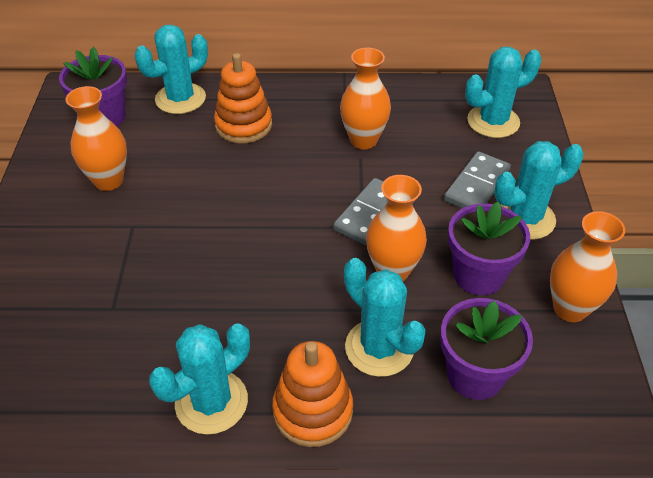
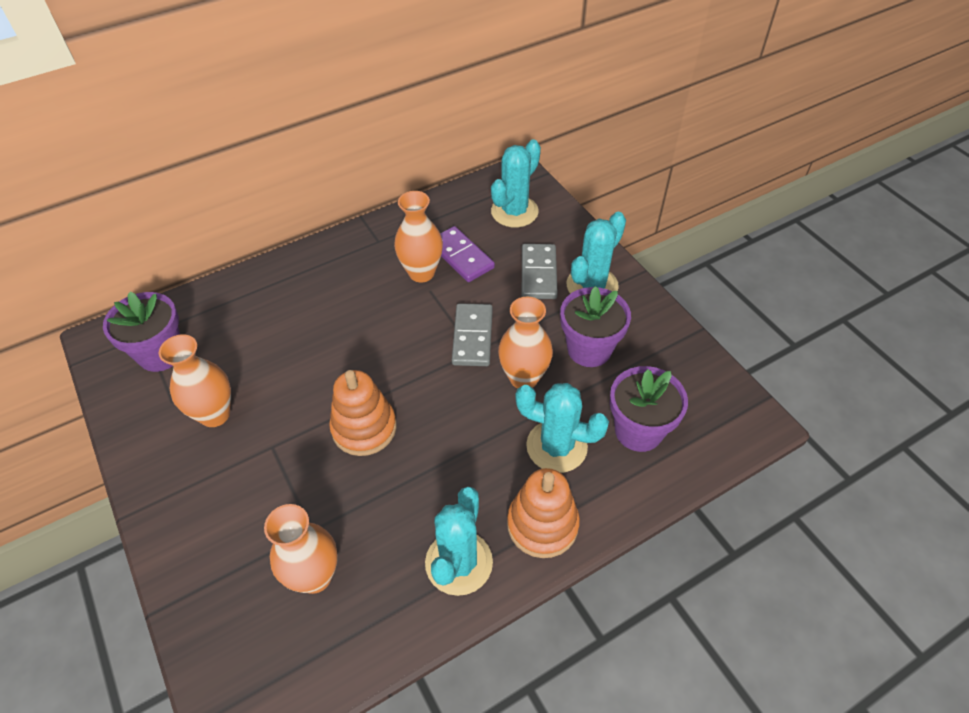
camera: 30 degrees left, 5 degrees up
(180, 99) = (225, 303): turquoise cactus -> none
(243, 125) = (305, 304): orange stacking toy -> orange stacking toy (364, 428)
(411, 141) = (461, 256): none -> purple domino
(570, 308) = (668, 344): orange vase -> orange vase (314, 576)

